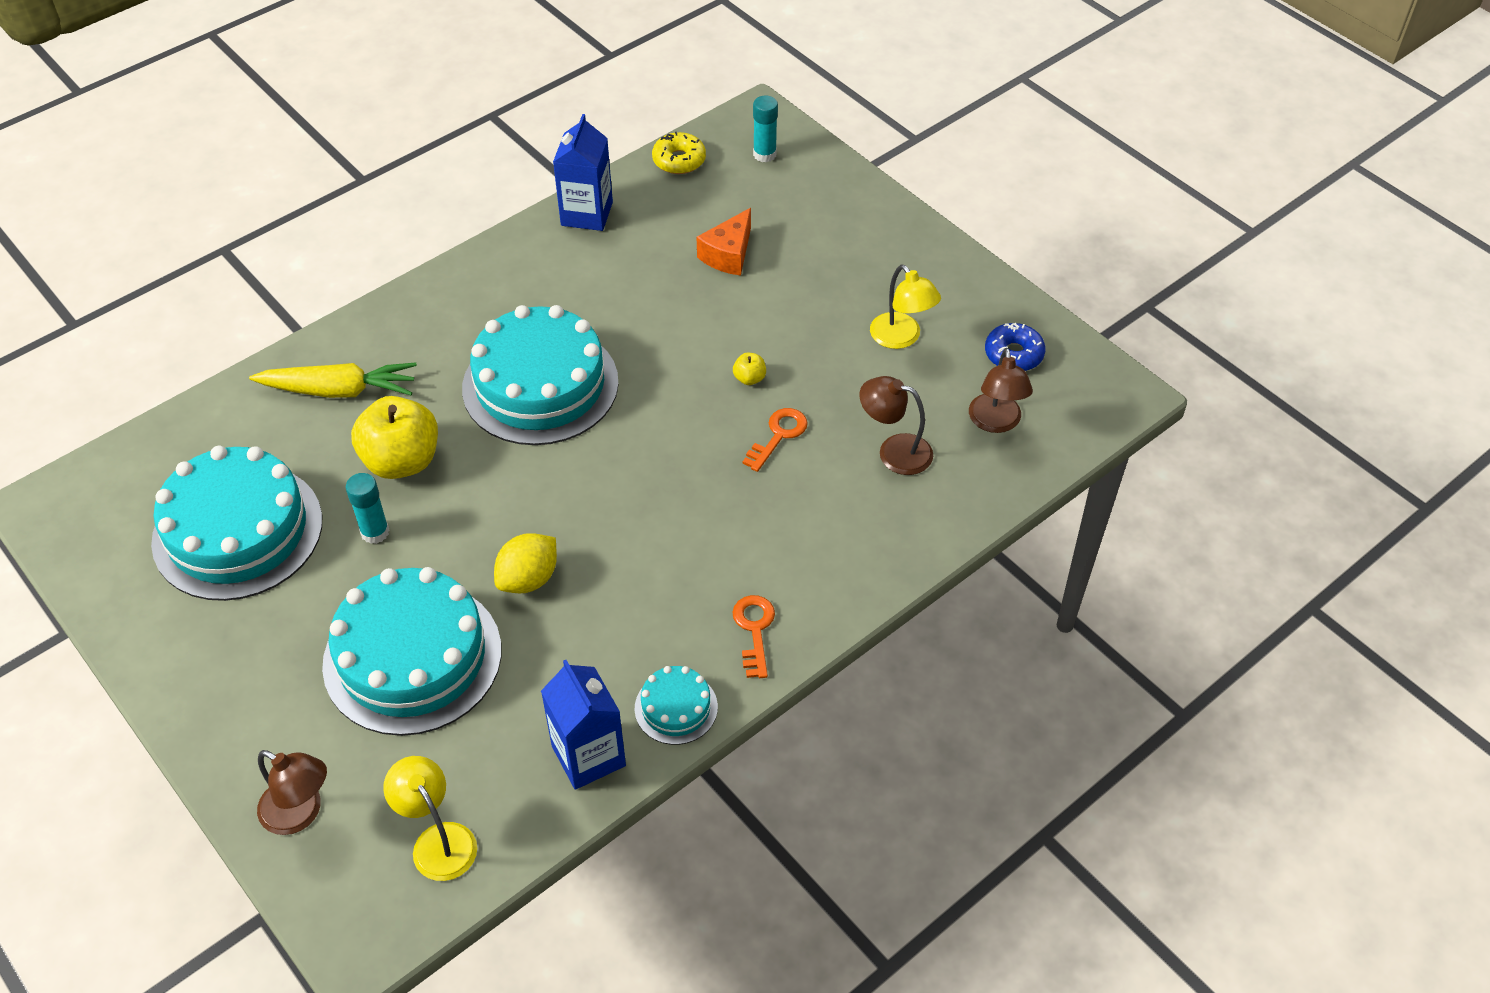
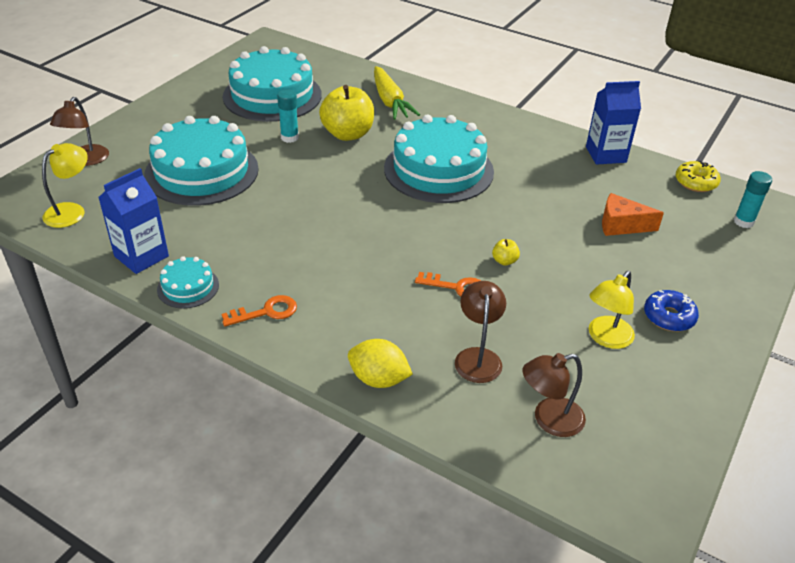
camera: 70 degrees right, 10 degrees down
(528, 579) = (275, 201): yellow lemon -> yellow lemon (378, 379)
(1013, 354) = (640, 419): blue donut -> blue donut (669, 317)

